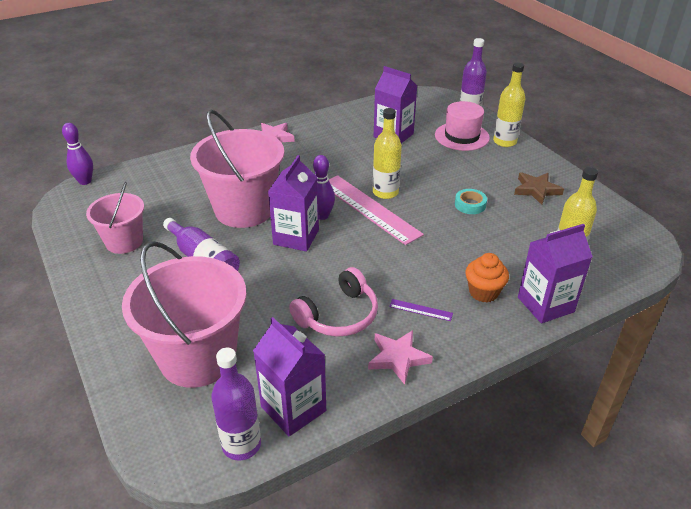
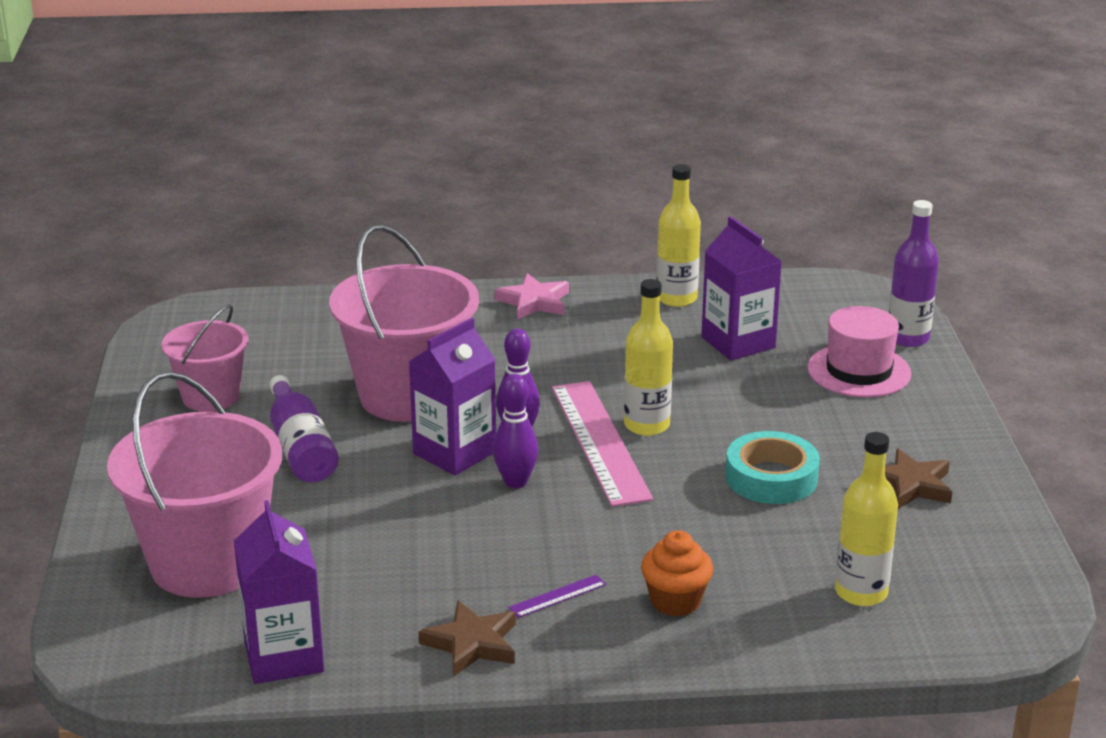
camera: 25 degrees right, 10 degrees down
(85, 181) = (212, 302): purple bowling pin -> purple bowling pin (515, 482)
(241, 445) = (190, 674): purple bottle -> none
(339, 315) = (433, 569): pink headphones -> none
(398, 358) = (472, 643): pink star -> brown star
(420, 310) = (557, 596): purple ruler -> purple ruler turned 75 degrees counterclockwise
(470, 205) = (771, 477): turquoise tape -> turquoise tape, size x1.64
(504, 142) = (929, 397): yellow bottle -> yellow bottle (676, 298)
(545, 304) = (758, 644): purple carton -> none

